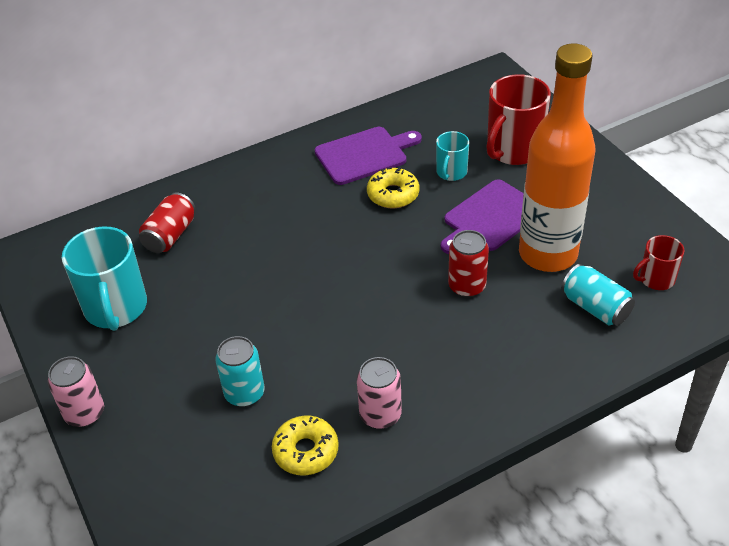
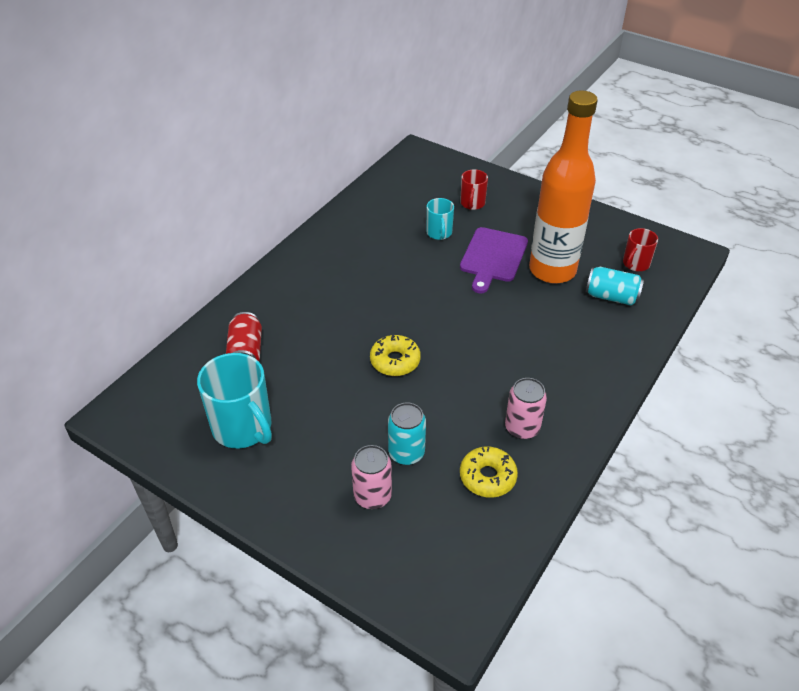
camera: 30 degrees left, 0 degrees up
(85, 413) = (282, 523): pink can -> pink can (372, 496)
(364, 155) = (362, 239): purple cutting board -> none
(393, 194) = (407, 262): yellow donut -> yellow donut (395, 361)
(467, 286) = (513, 312): red can -> none
(513, 150) = (472, 203): red mug -> red mug, size x0.55

